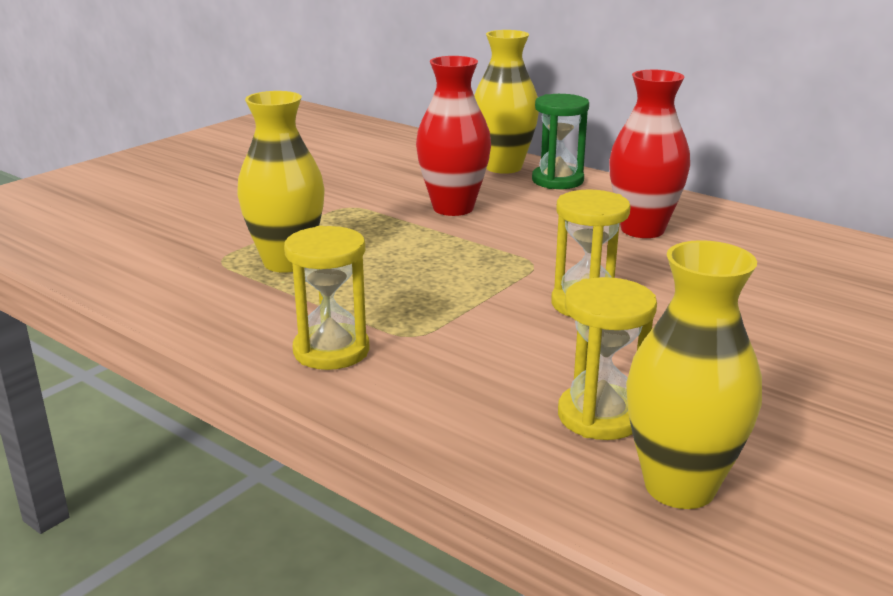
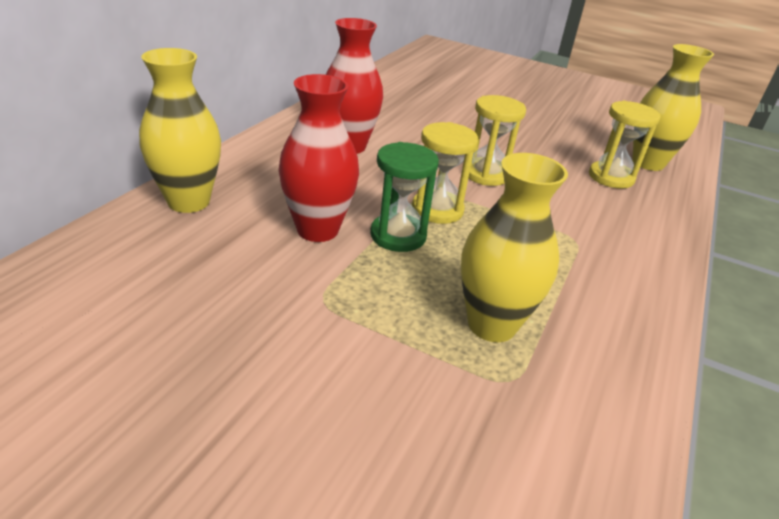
camera: 105 degrees left, 10 degrees up
(331, 351) = (624, 274): yellow hourglass -> yellow hourglass (437, 210)
(557, 180) = (234, 174): green hourglass -> green hourglass (398, 236)

